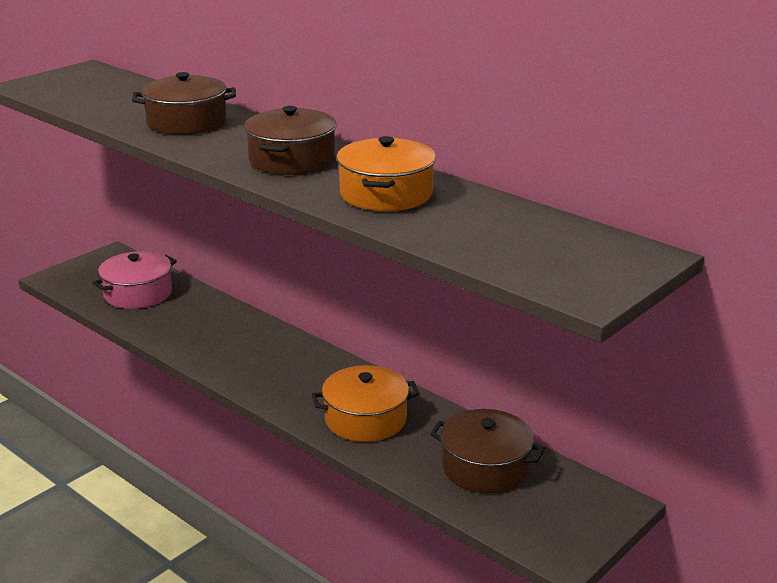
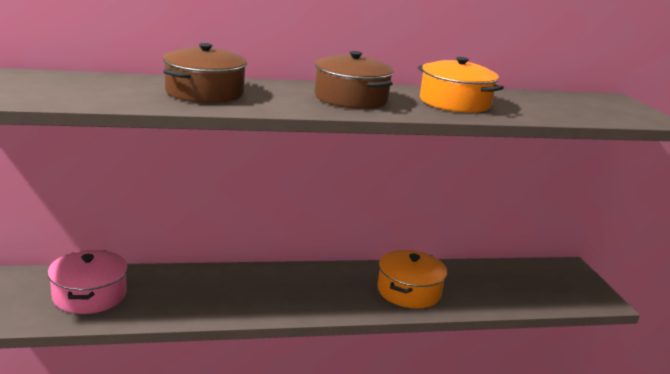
camera: 55 degrees left, 5 degrees down
(485, 467) = (502, 282): brown pot -> none

